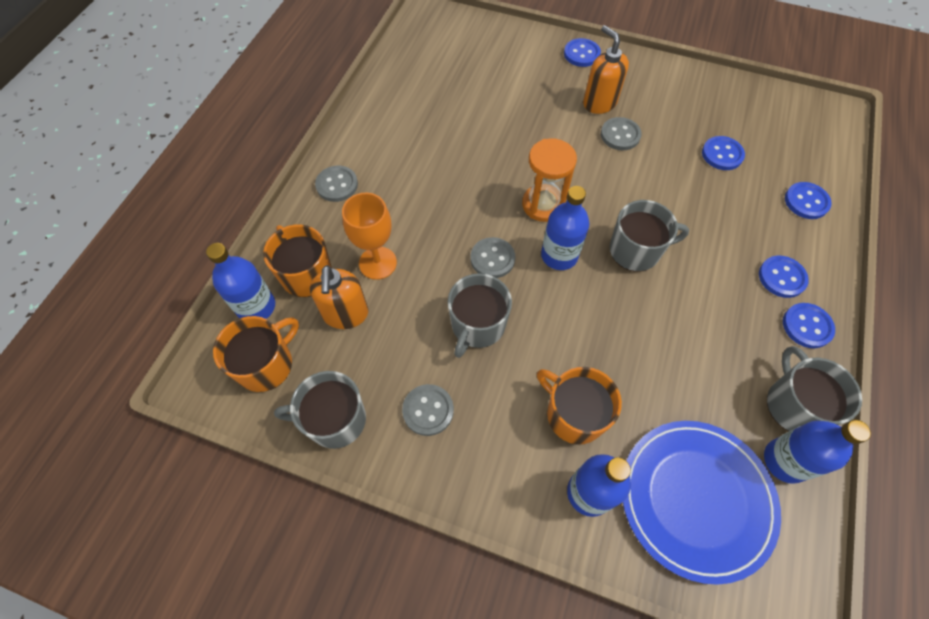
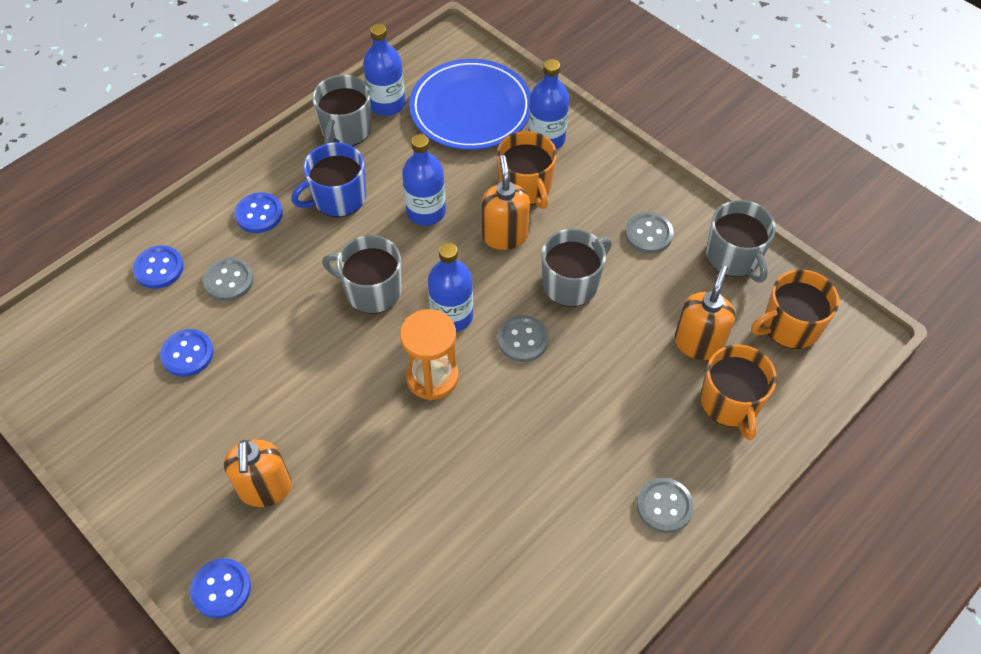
camera: 155 degrees left, 5 degrees down
(256, 307) = (792, 387): blue bottle -> blue bottle (426, 212)
(335, 420) = (734, 257): grey mug -> grey mug turned 45 degrees clockwise
(377, 263) = (647, 384): orange goblet -> none
(562, 348) = (504, 235): none -> orange soap dispenser
(620, 135) = (278, 429): grey button -> grey button (229, 280)
(733, 322) = (338, 198): none -> blue mug
(807, 326) = (279, 172): blue button -> none

